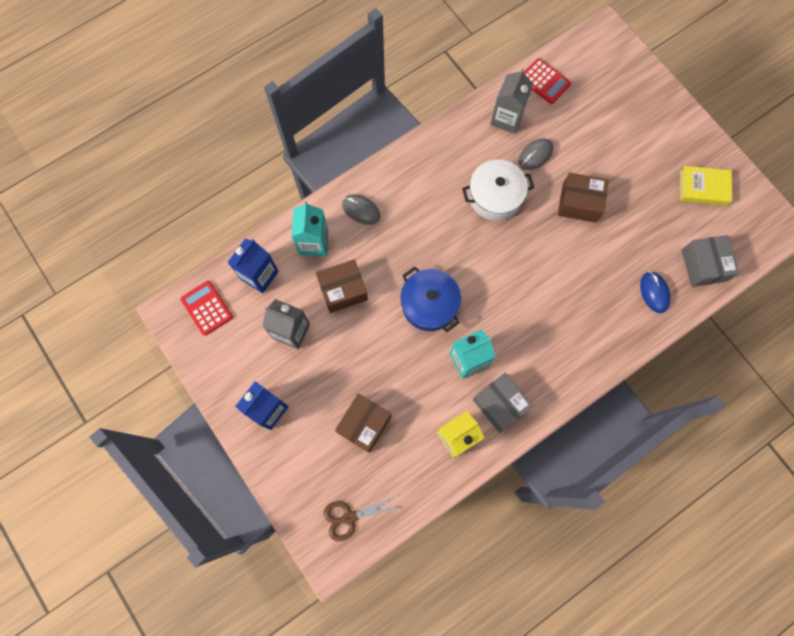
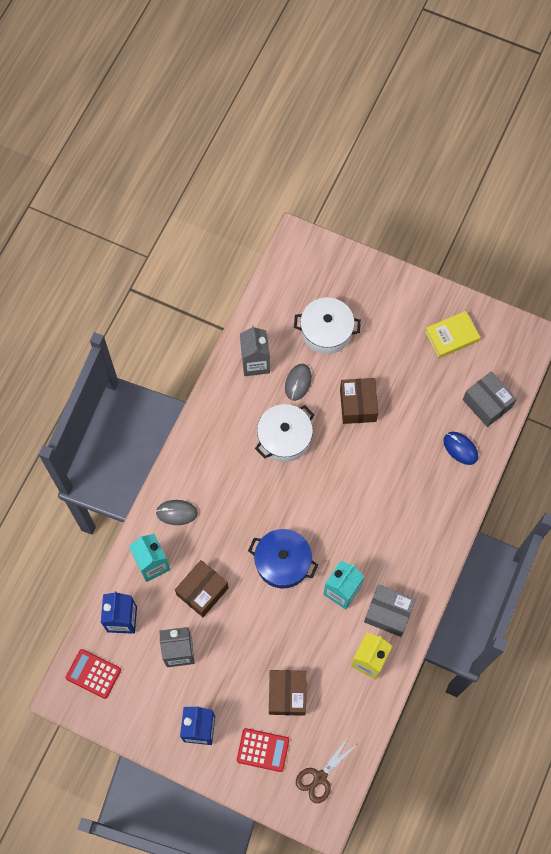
camera: 30 degrees left, 5 degrees down
(544, 81) = (269, 312): red calculator -> red calculator (263, 750)
(579, 203) = (358, 405): brown box -> brown box turned 75 degrees counterclockwise
(587, 124) = (326, 331): none -> white pot

